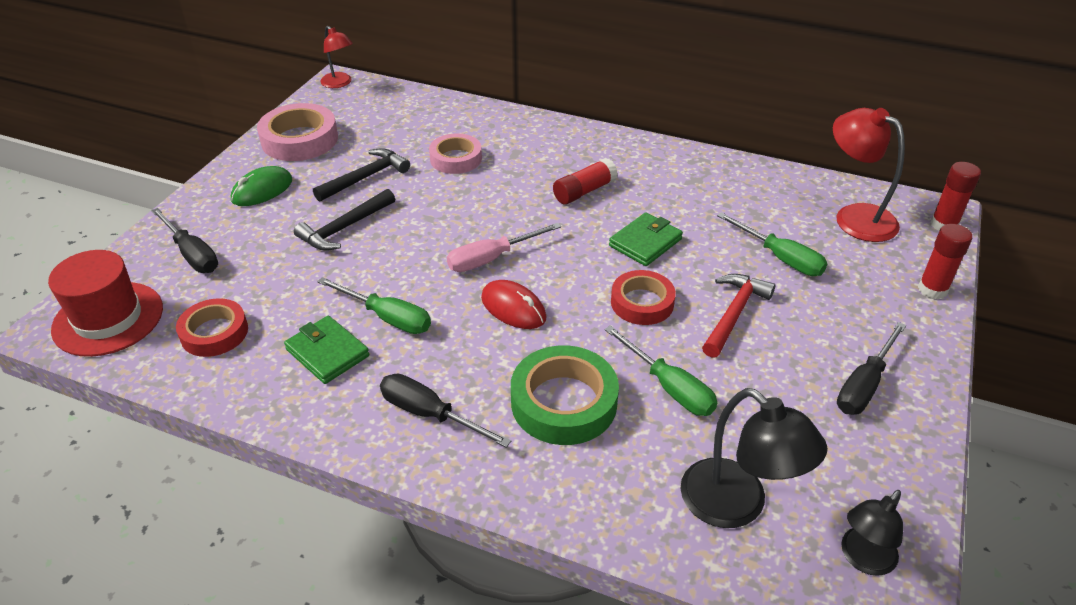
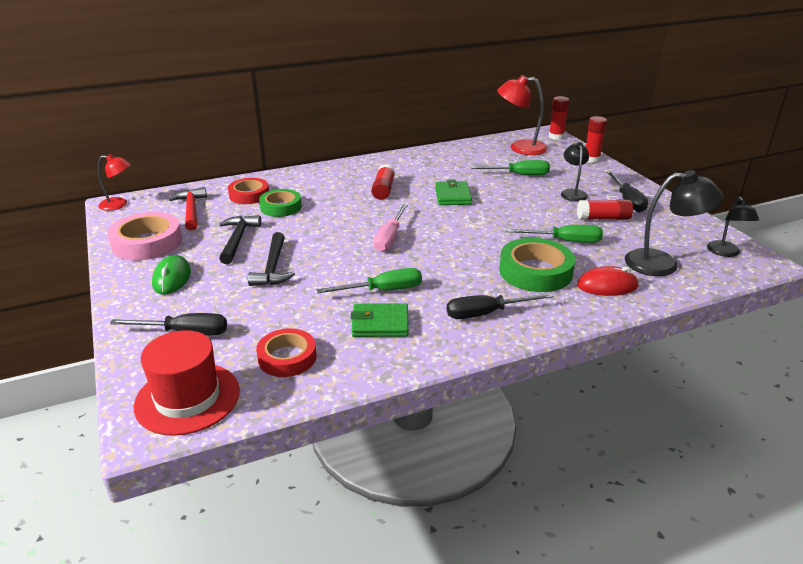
camera: 45 degrees left, 10 degrees down
(456, 159) = (281, 207): pink tape -> green tape
(513, 308) = (441, 251): red mouse -> red mouse (607, 286)
(642, 303) = (495, 218): red tape -> red tape (249, 195)
(734, 314) = (539, 203): red hammer -> red hammer (191, 210)
(778, 388) = (603, 218): none -> red glue stick
(805, 326) = (572, 193): none -> black lamp

